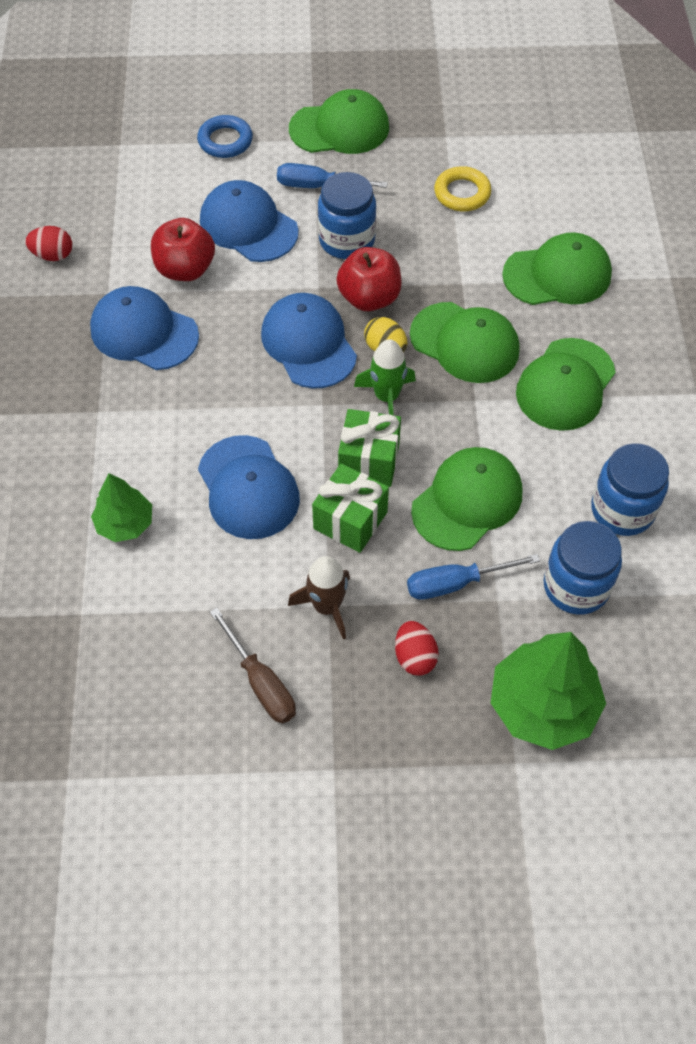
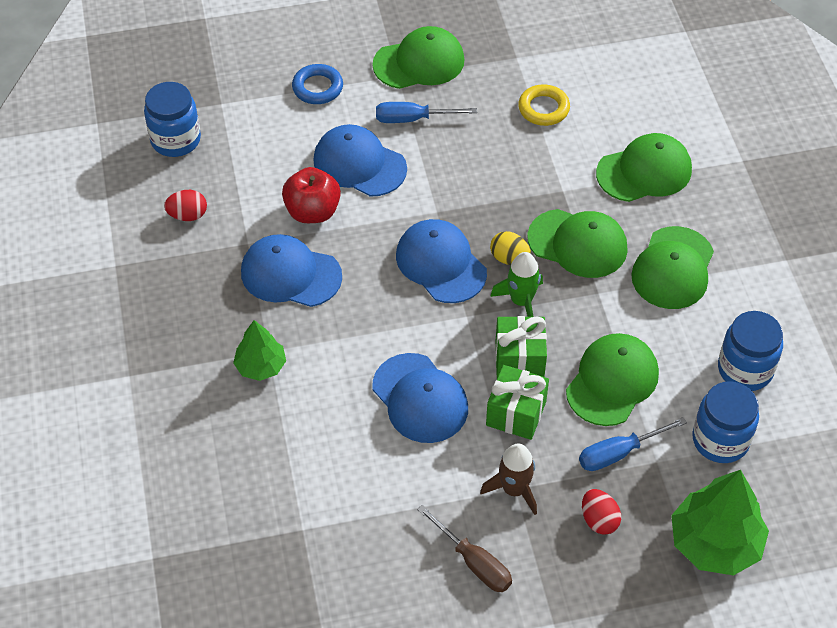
camera: 10 degrees left, 5 degrees down
(125, 523) = (320, 446): green tree -> green tree (261, 366)
(347, 240) = (451, 165): blue jar -> blue jar (176, 140)
(369, 298) = (484, 215): red apple -> none

